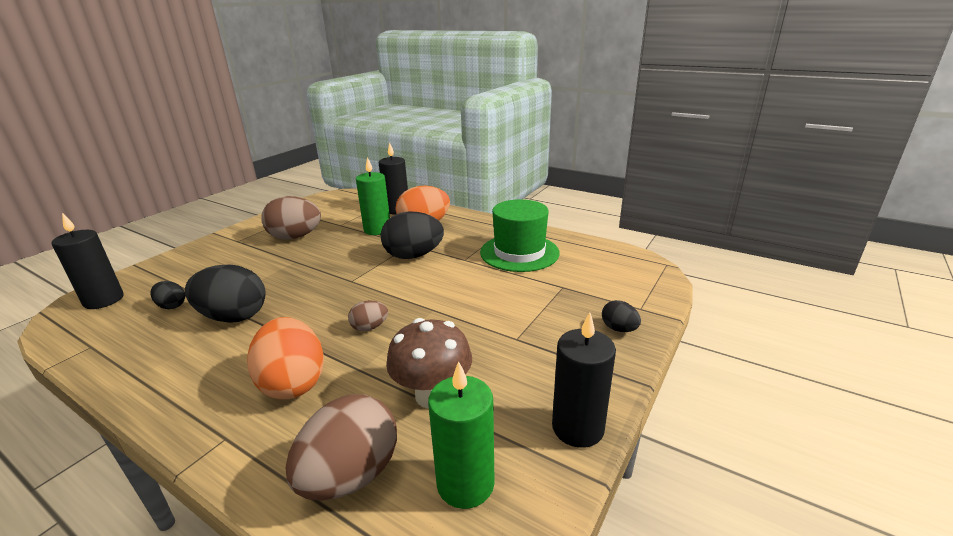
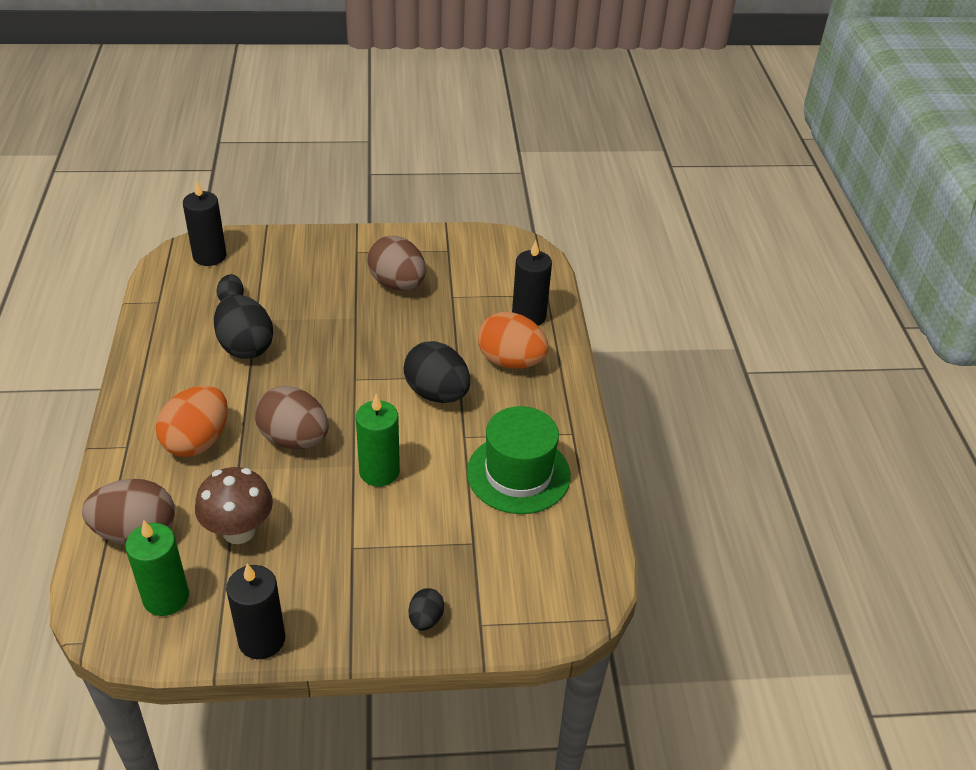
camera: 50 degrees right, 15 degrees up
(369, 327) = (294, 439): brown egg -> brown egg, size x2.00
(377, 230) = (467, 331): green candle -> green candle (379, 472)

